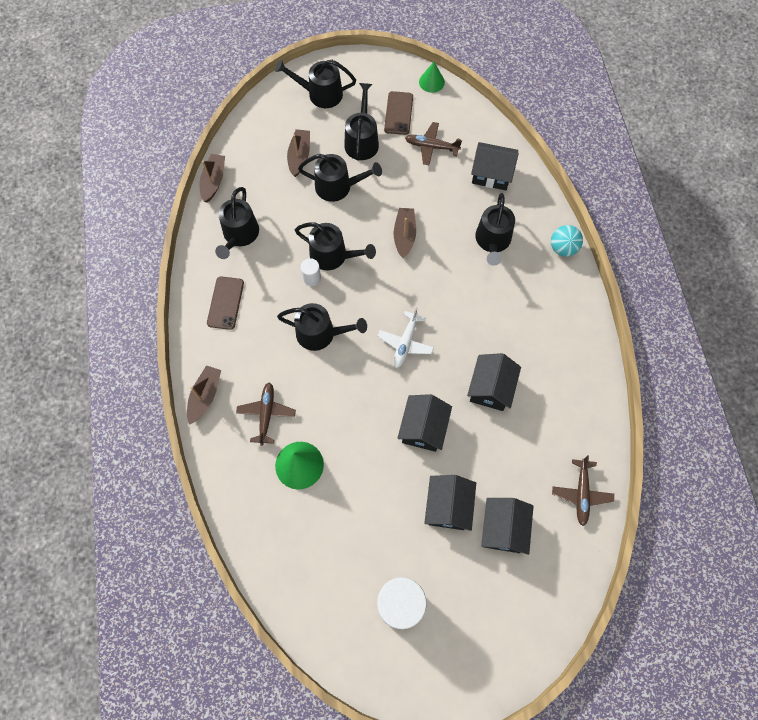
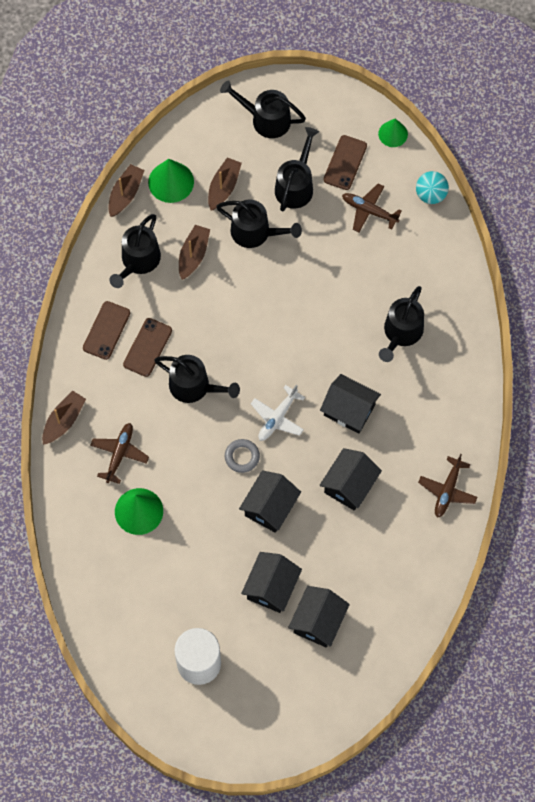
camera: 15 degrees right, 0 degrees up
(251, 162) = (171, 182): none -> green cone
(268, 309) = (147, 347): none -> brown phone
(312, 278) = (201, 326): white cylinder -> none
(333, 256) = (229, 307): black watering can -> none
(383, 387) = (242, 457): none -> grey ring
(404, 236) = (310, 304): brown boat -> brown boat (193, 255)
(491, 174) = (424, 258): black house -> black house (349, 410)
(563, 248) = (473, 359): turquoise ball -> turquoise ball (430, 194)
(581, 493) = (405, 609): brown plane -> brown plane (447, 490)

